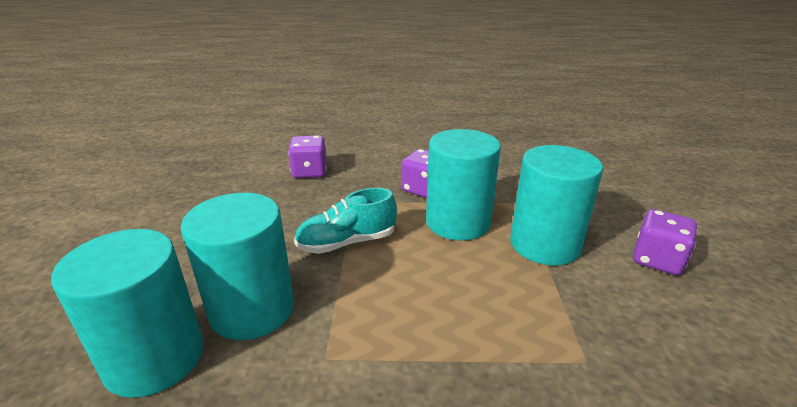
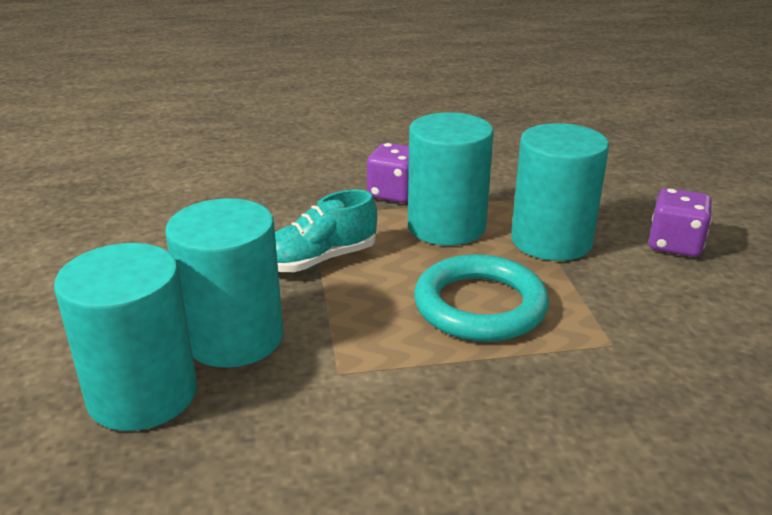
camera: 10 degrees left, 0 degrees up
(310, 172) = (240, 185): purple dice -> none
(469, 303) = (480, 306): none -> turquoise ring

